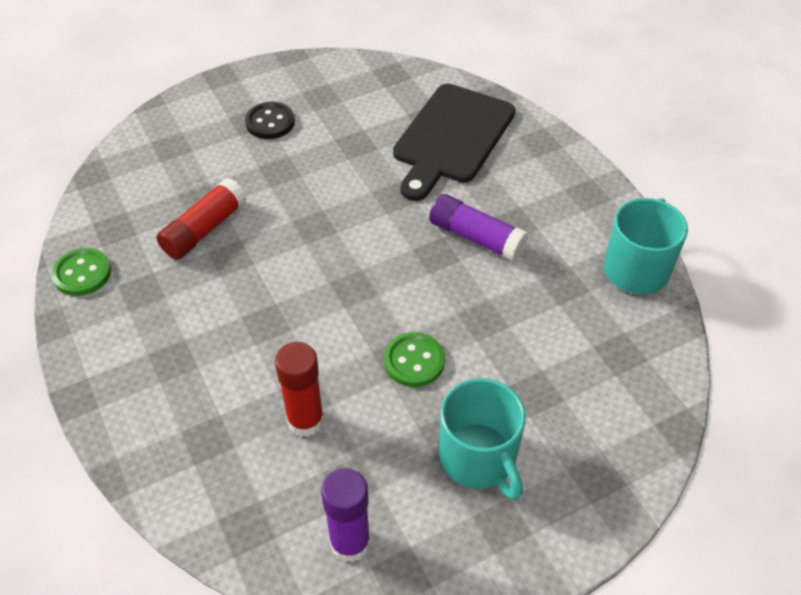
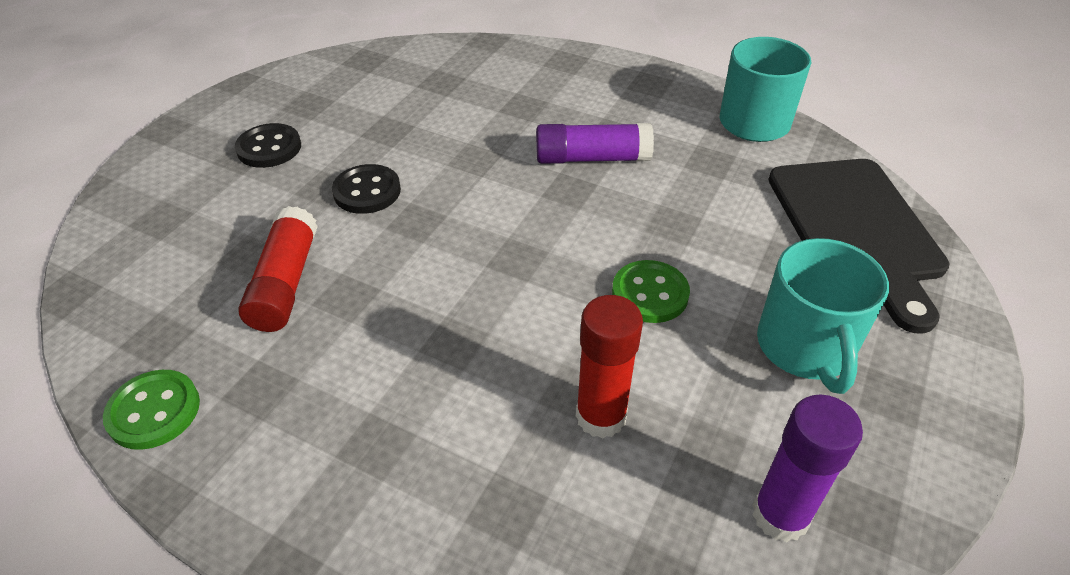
camera: 35 degrees left, 5 degrees down
(303, 187) = (367, 191): none -> black button
(451, 137) = (480, 88): black cutting board -> black cutting board (856, 229)
(479, 458) = (805, 348): turquoise mug -> turquoise mug turned 60 degrees clockwise

